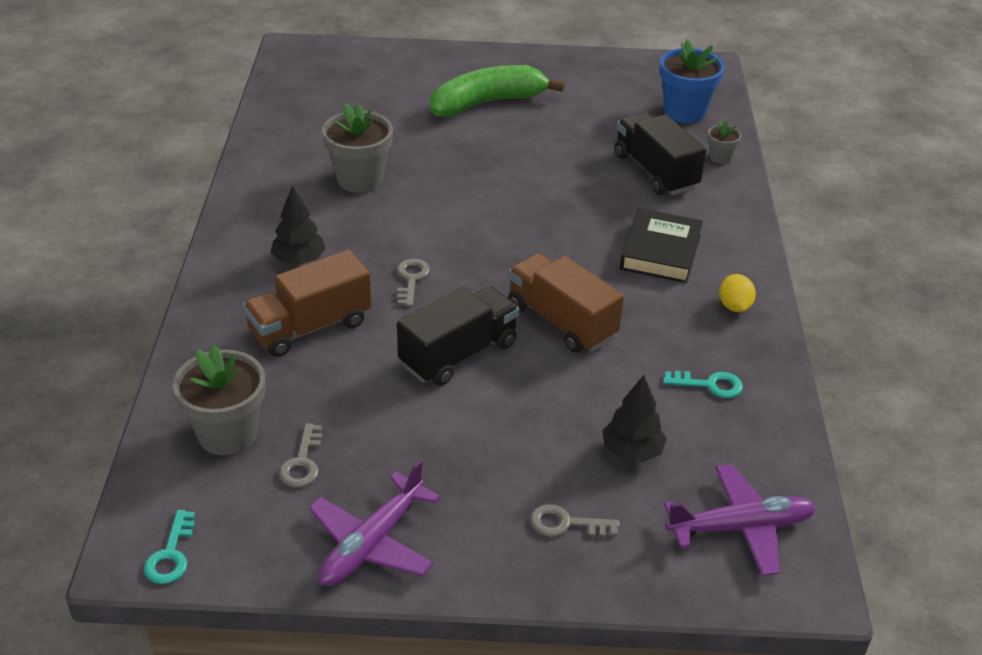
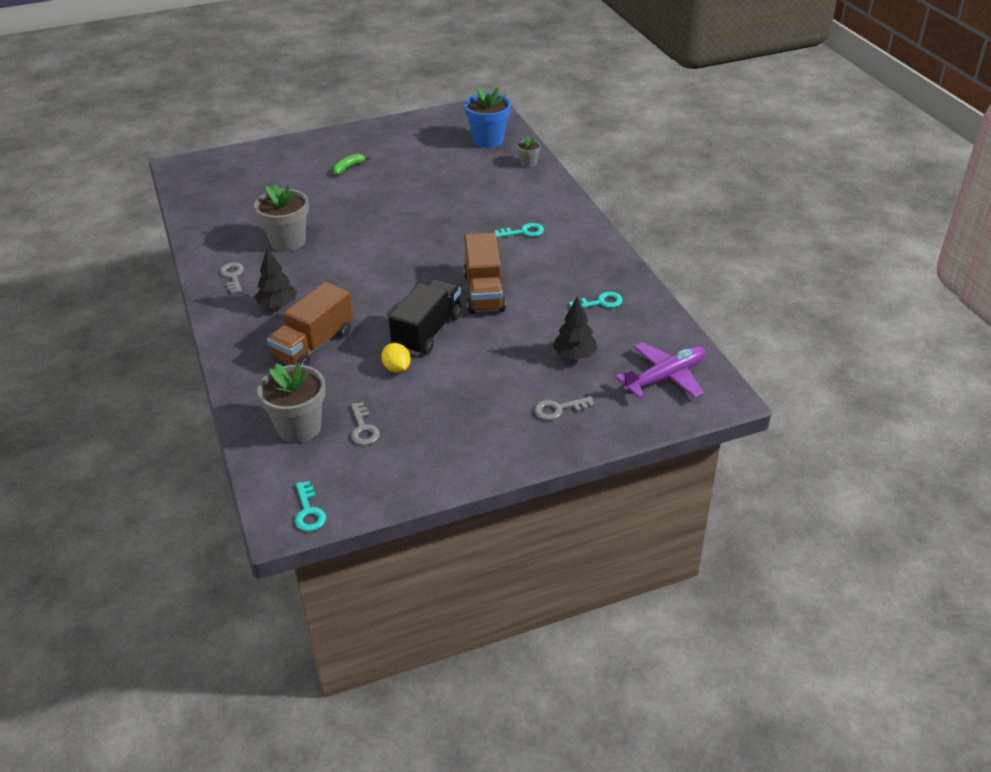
camera: 20 degrees left, 0 degrees up
(372, 542) = (441, 460): purple plane -> none
(411, 279) = (366, 295): grey key -> grey key (233, 276)
(487, 103) = (348, 168): green banana -> green banana, size x0.42
(561, 321) = (484, 292): brown truck -> brown truck turned 120 degrees counterclockwise
(655, 172) = (491, 183): black truck -> none
(660, 252) = (523, 232): black book -> turquoise key
(734, 306) = (589, 252): yellow lemon -> yellow lemon (397, 368)

